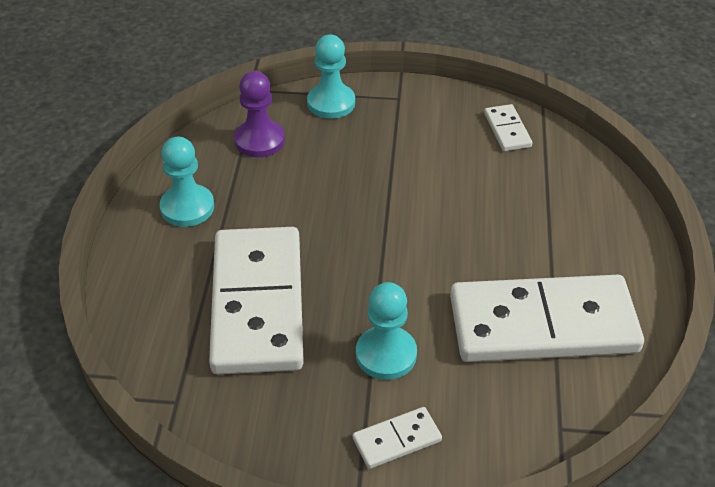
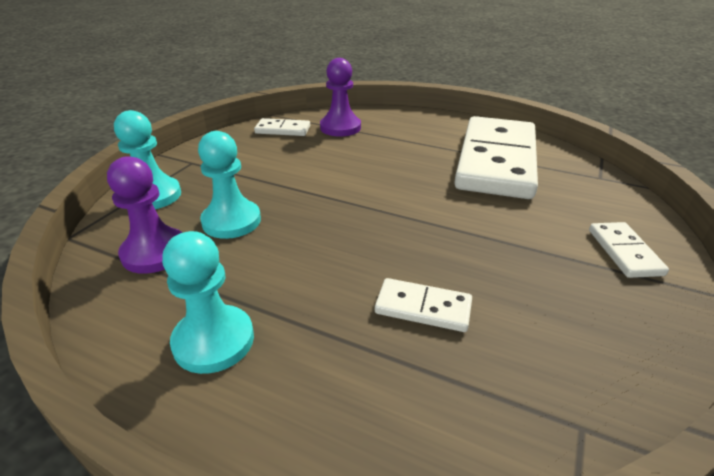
camera: 70 degrees left, 10 degrees down
(258, 304) = (423, 308): white domino -> white domino, size x0.42
(386, 354) = (517, 236): turquoise pawn -> turquoise pawn (231, 221)
(545, 172) = (340, 128): none -> purple pawn

